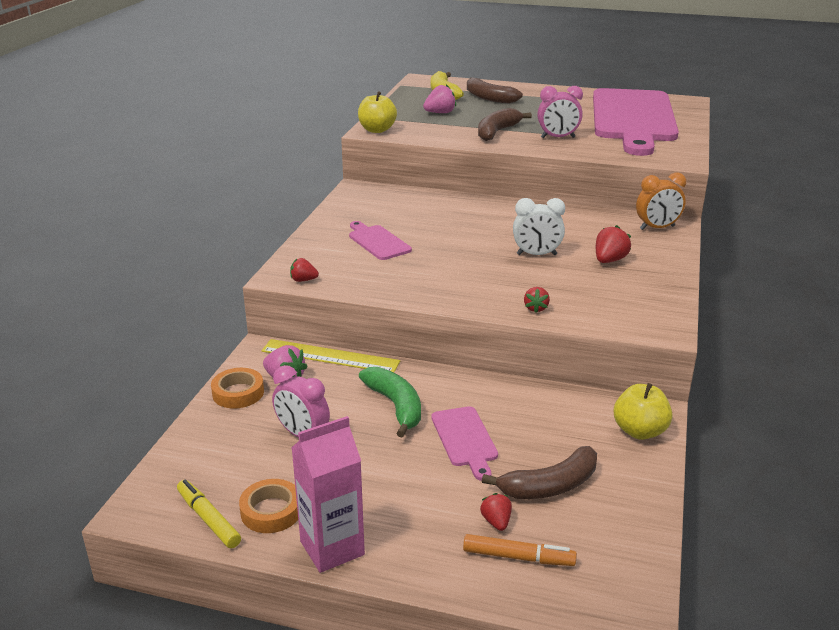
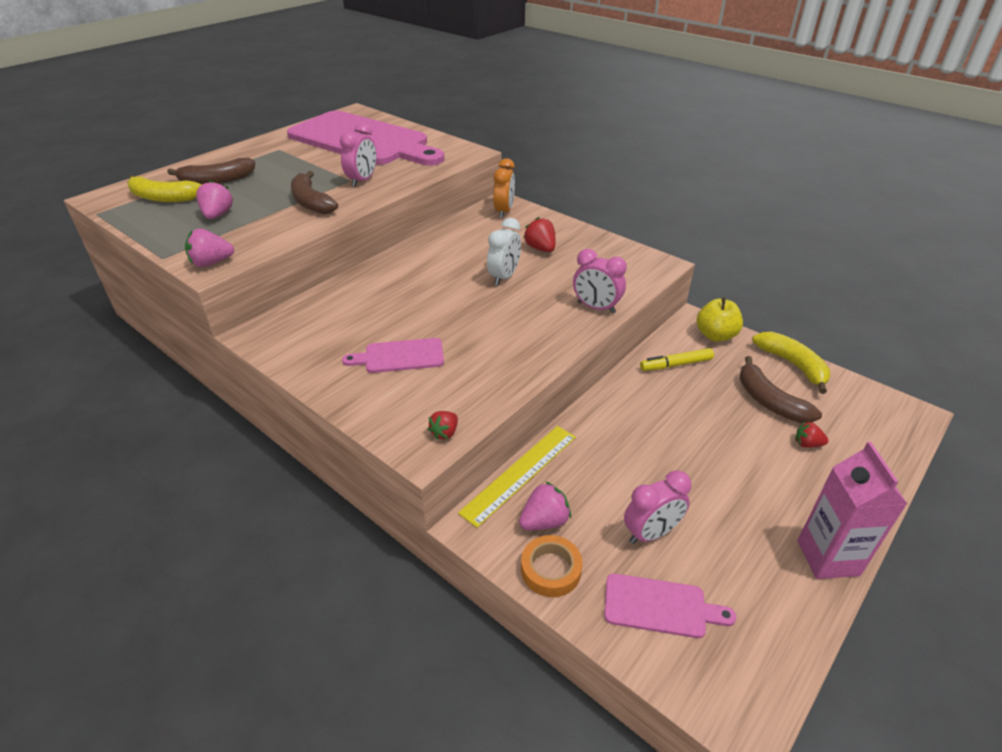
camera: 65 degrees left, 10 degrees up
(208, 519) = (771, 650): yellow marker -> yellow marker (676, 365)
(271, 511) = (767, 591): orange tape -> none
(377, 130) = (211, 263): yellow apple -> pink strawberry
(395, 406) = (630, 452): green banana -> none
(465, 439) = (696, 425): pink cutting board -> pink cutting board (660, 606)
(518, 557) = (850, 446): orange marker -> none
(535, 308) = (596, 307): red strawberry -> pink clock
(550, 486) = (769, 401): brown banana -> brown banana turned 150 degrees clockwise
(640, 498) = (792, 365): none -> yellow banana

